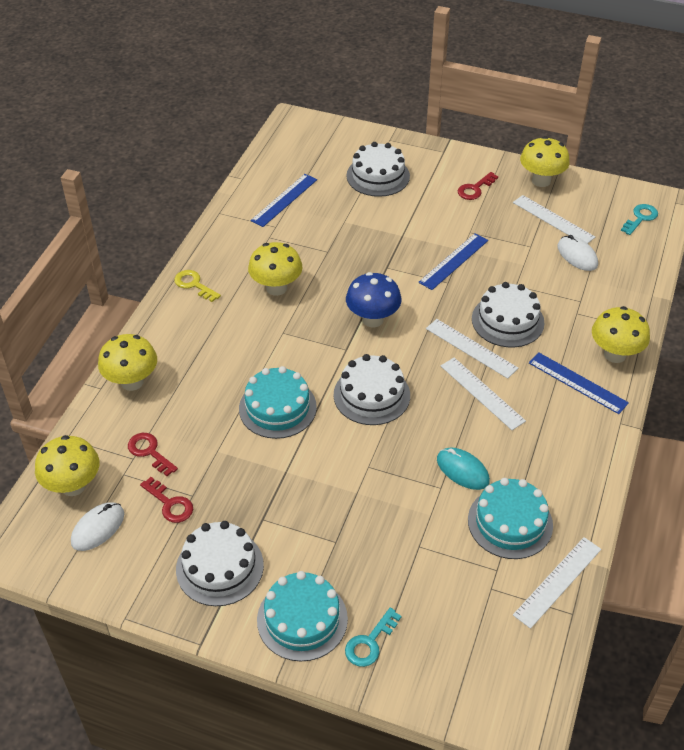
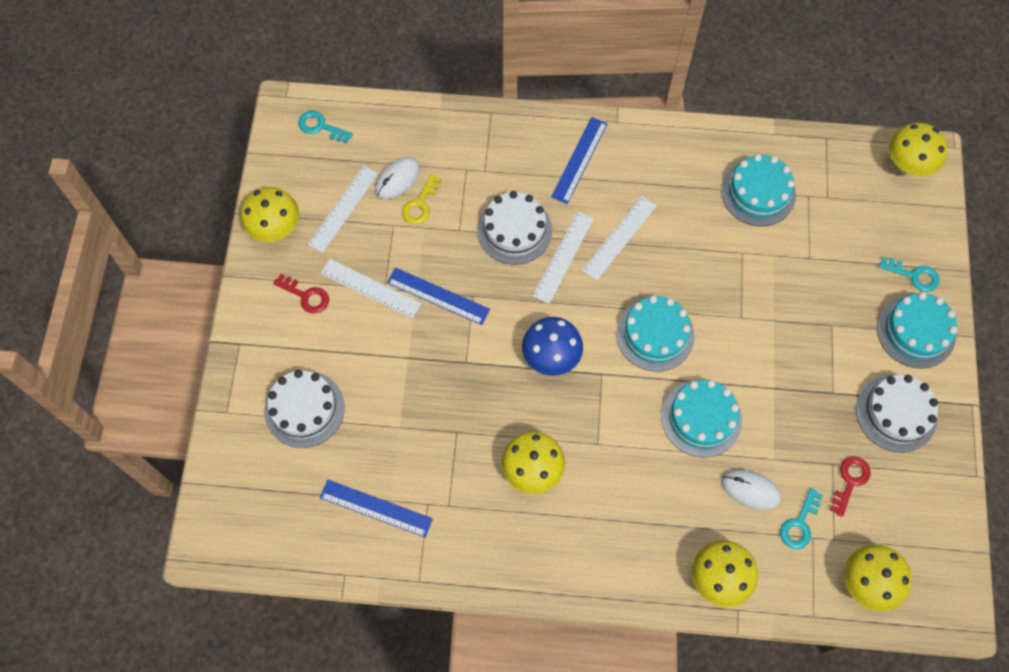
camera: 105 degrees left, 20 degrees up
(98, 528) = (902, 538): white mouse -> white mouse (750, 490)
(149, 452) = (799, 524): red key -> turquoise key
(194, 285) = (553, 566): yellow key -> yellow key (420, 204)
(371, 395) = (655, 334): white cake -> turquoise cake
(462, 470) = (717, 238): turquoise mouse -> none
(557, 581) = (801, 151): white ruler -> white ruler (370, 288)
(614, 354) = (532, 133): yellow mushroom -> yellow mushroom (907, 166)

